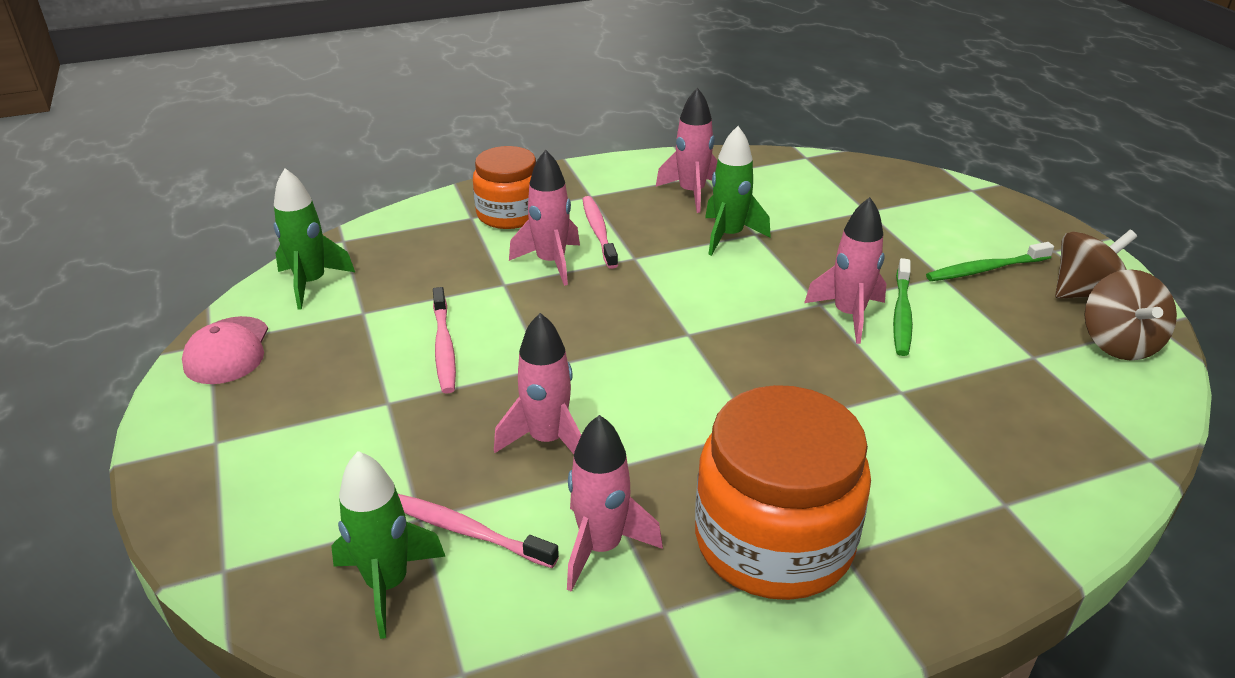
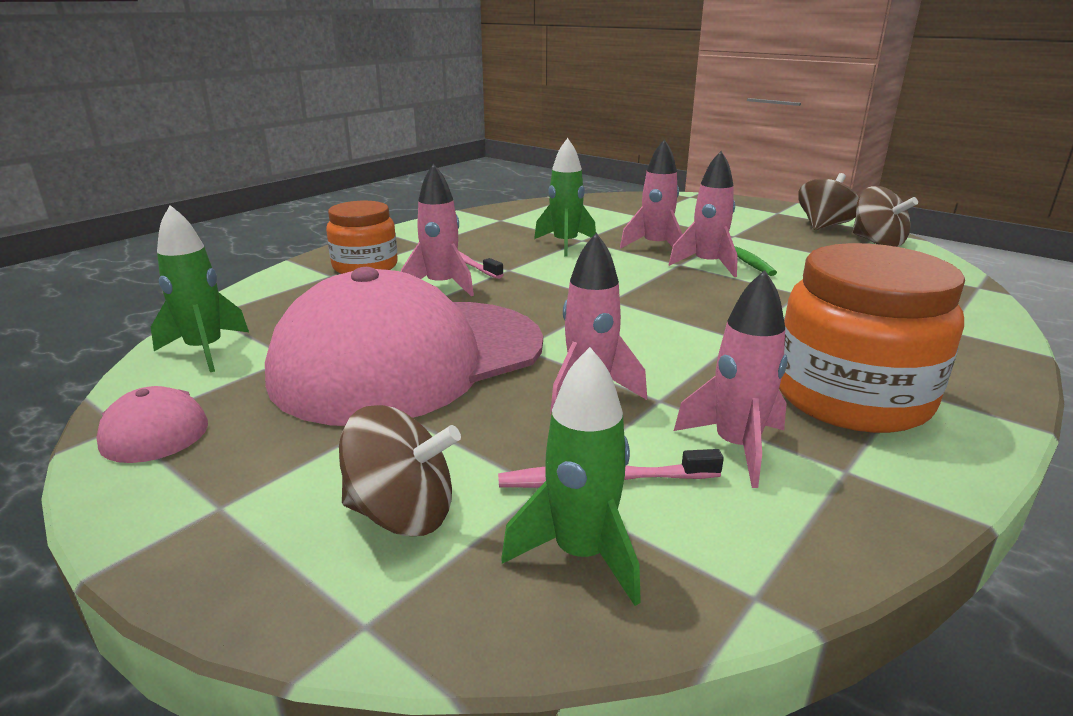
camera: 30 degrees left, 10 degrees down
(311, 497) = (402, 514): none -> brown spinning top
(444, 347) = (409, 359): pink toothbrush -> pink cap
(691, 193) = (505, 229): pink rocket -> pink rocket (655, 246)
(985, 269) = (754, 227): green toothbrush -> none

